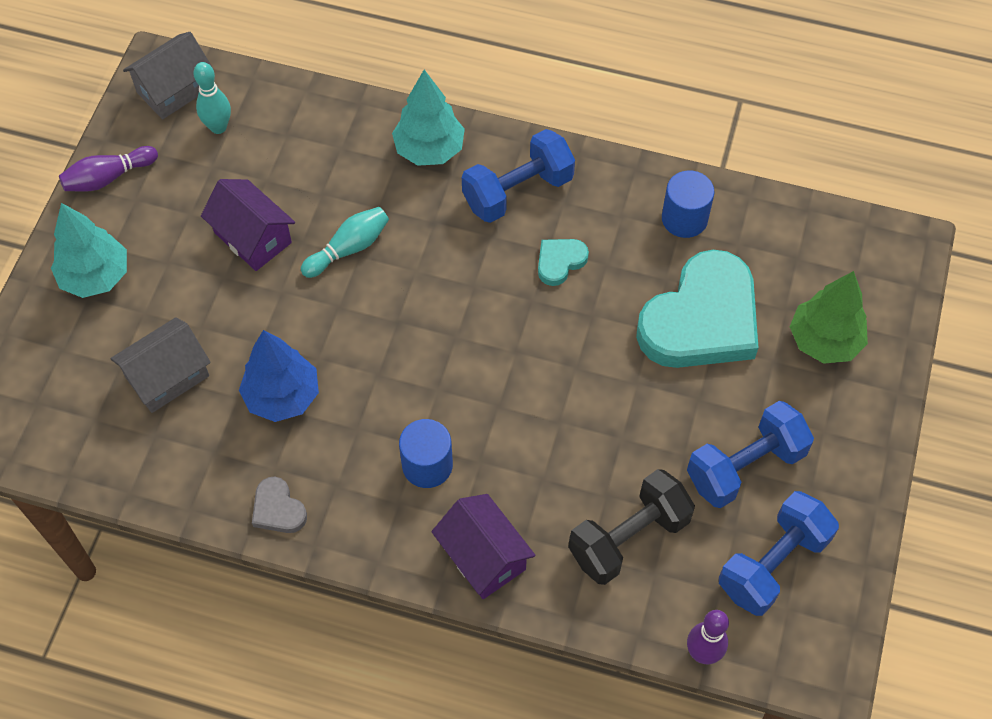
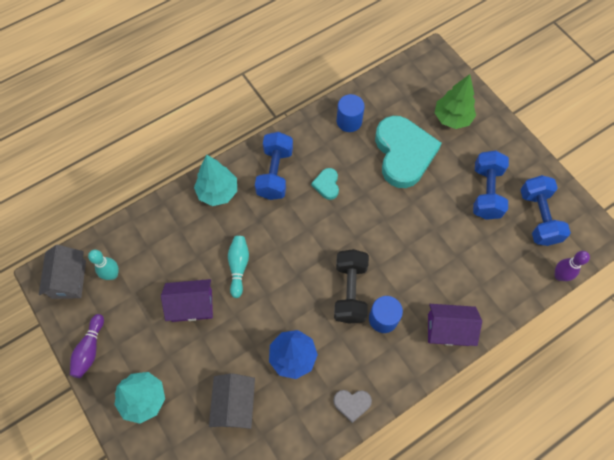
camera: 50 degrees left, 5 degrees up
(628, 538) = (484, 263): black dumbbell -> black dumbbell (350, 291)

